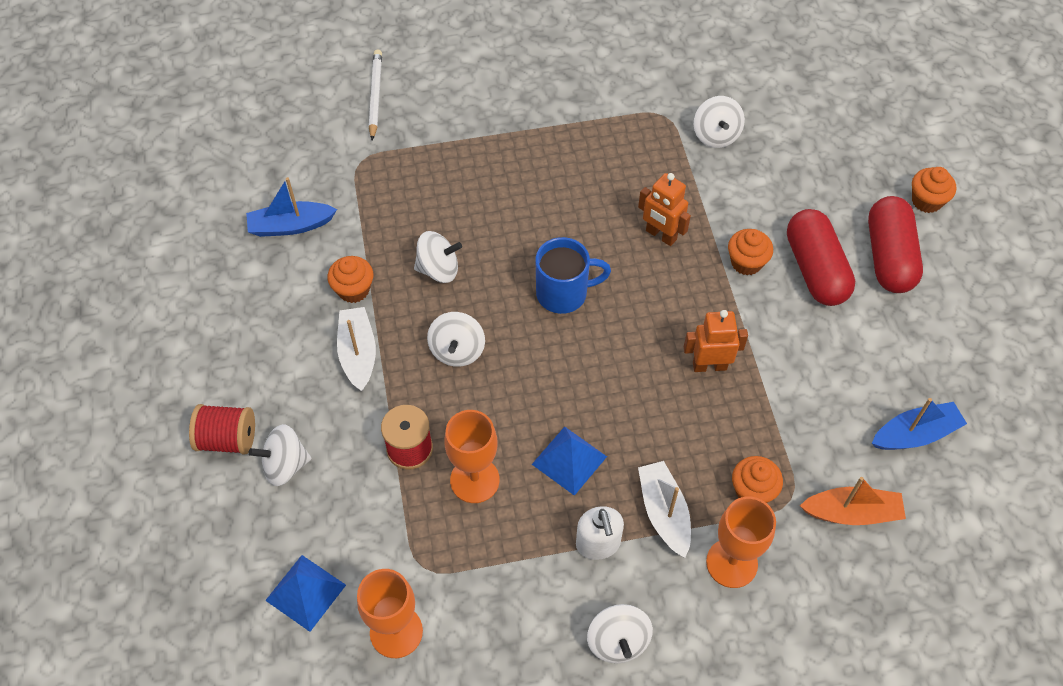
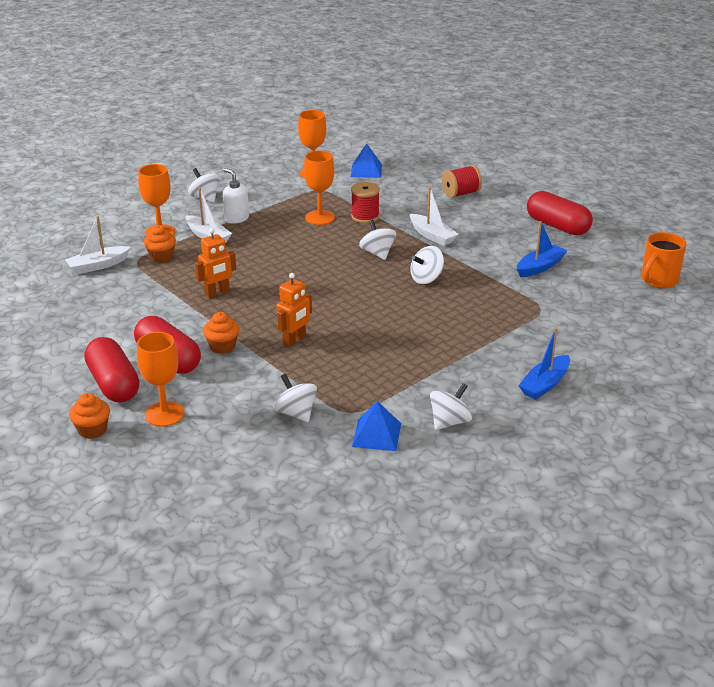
camera: 150 degrees right, 25 degrees down
(185, 293) = (557, 226): none -> red capsule
(192, 143) = (658, 280): none -> orange mug
(285, 465) = (422, 195): white spinning top -> white spinning top (449, 422)
(353, 289) = (466, 255): orange cupcake -> none
(376, 95) = (580, 345): white pencil -> none
(563, 293) = (336, 293): blue mug -> none
(569, 460) = (275, 237): blue pyramid -> blue pyramid (377, 434)
(661, 235) = (294, 340): orange robot -> orange robot turned 120 degrees clockwise
(847, 190) = (164, 414): none -> orange goblet
(852, 513) = (98, 266): orange boat -> white boat
(915, 434) = (67, 305): blue boat -> blue boat (544, 384)

